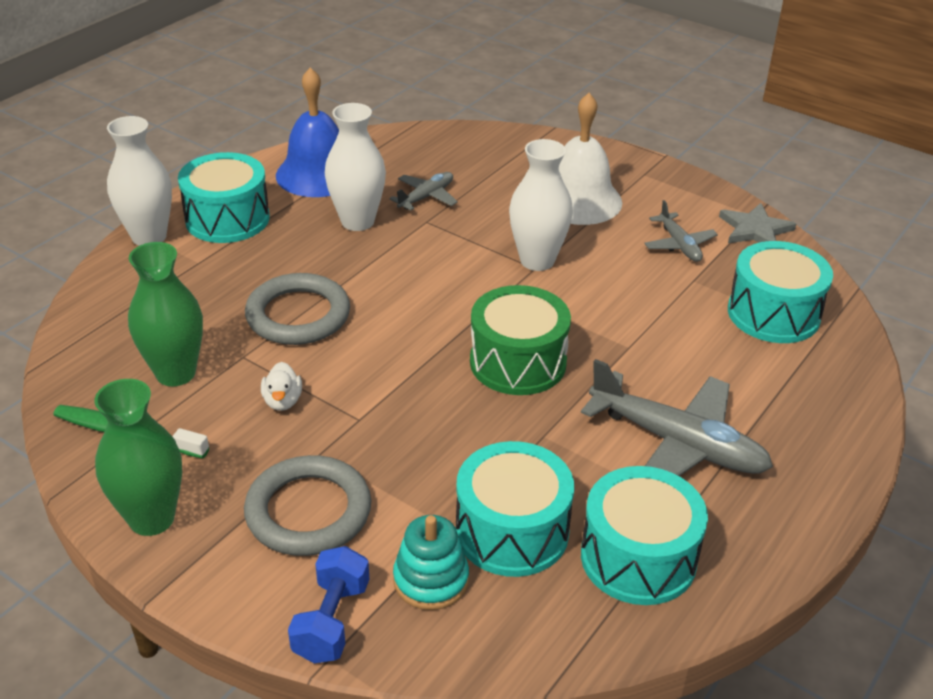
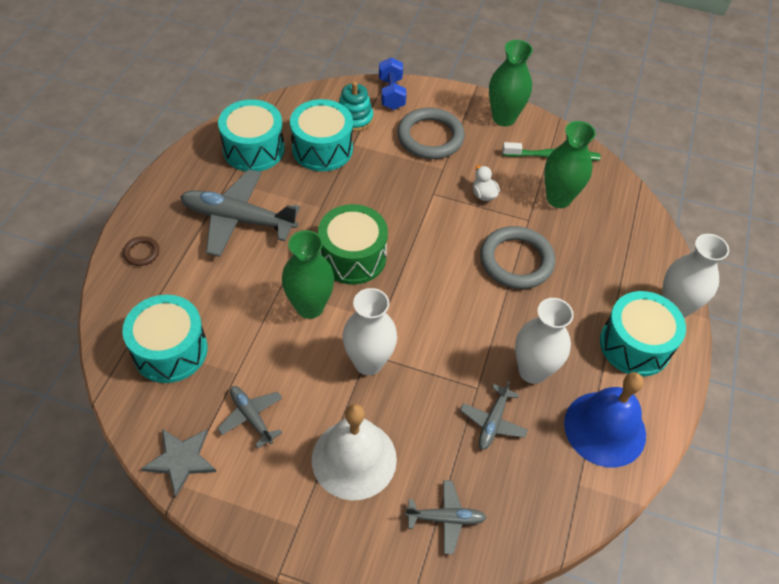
camera: 160 degrees right, 15 degrees up
(507, 155) = (446, 518): none -> grey plane
(592, 321) = (310, 307): none -> green vase
(826, 427) = (141, 253): none -> brown ring

